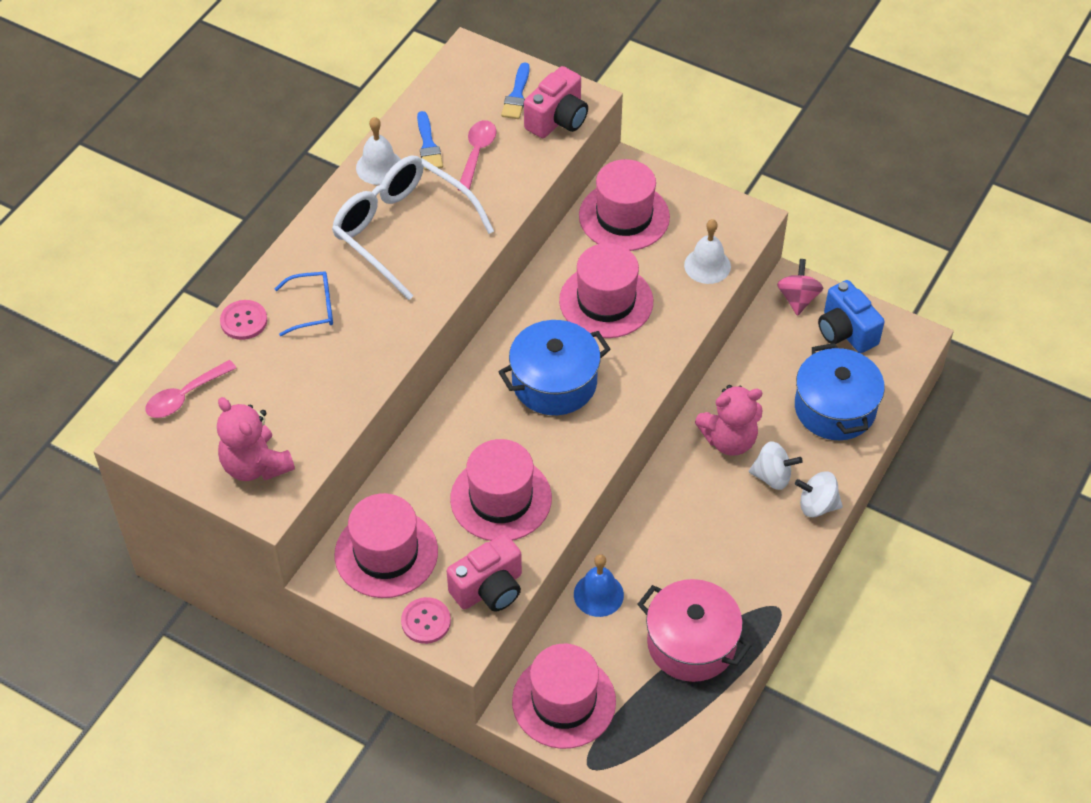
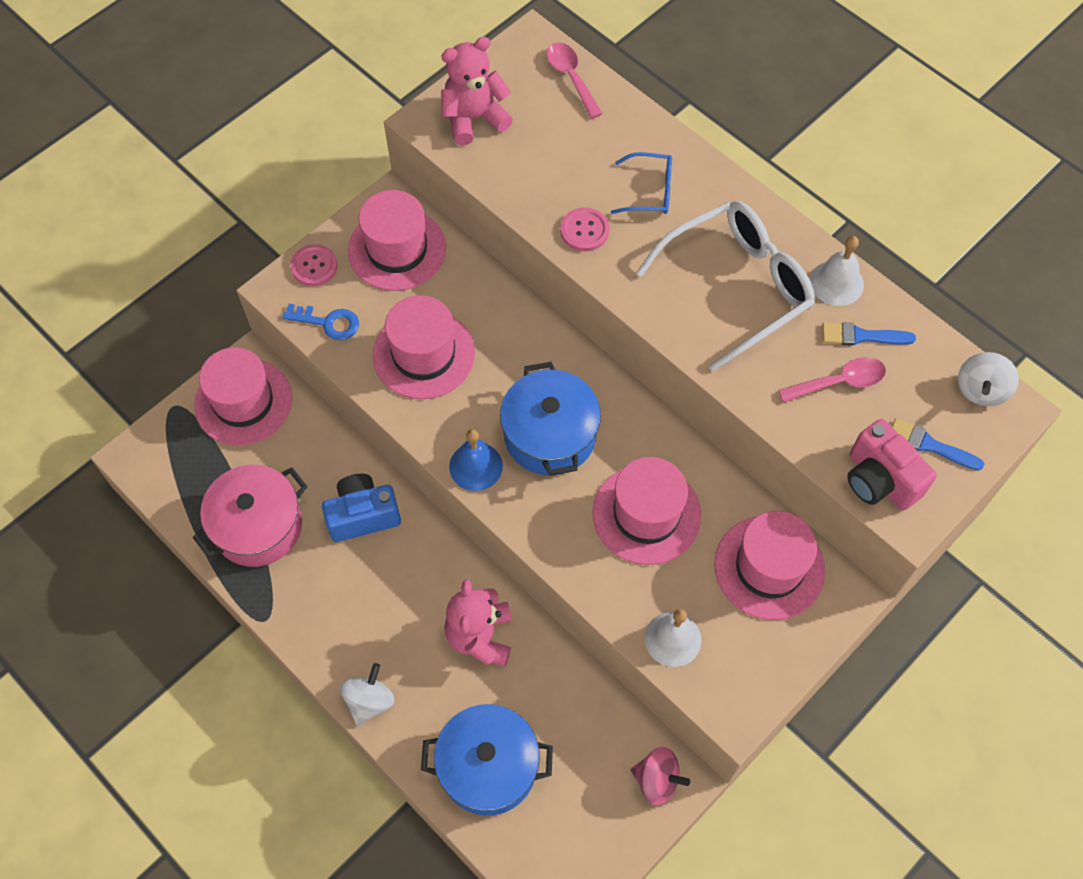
camera: 105 degrees right, 10 degrees up
(244, 321) = (649, 133): pink button -> pink button (584, 230)
(313, 308) = (650, 191): blue glasses -> blue glasses turned 90 degrees counterclockwise
(477, 153) = (839, 382): pink spoon -> pink spoon turned 45 degrees counterclockwise
(489, 589) = (328, 322): pink camera -> blue key
(598, 594) = (341, 459): blue bell -> blue bell (476, 466)
(772, 476) = (420, 666): white spinning top -> white spinning top (980, 390)
(845, 332) = (593, 820): blue camera -> blue camera (363, 516)

